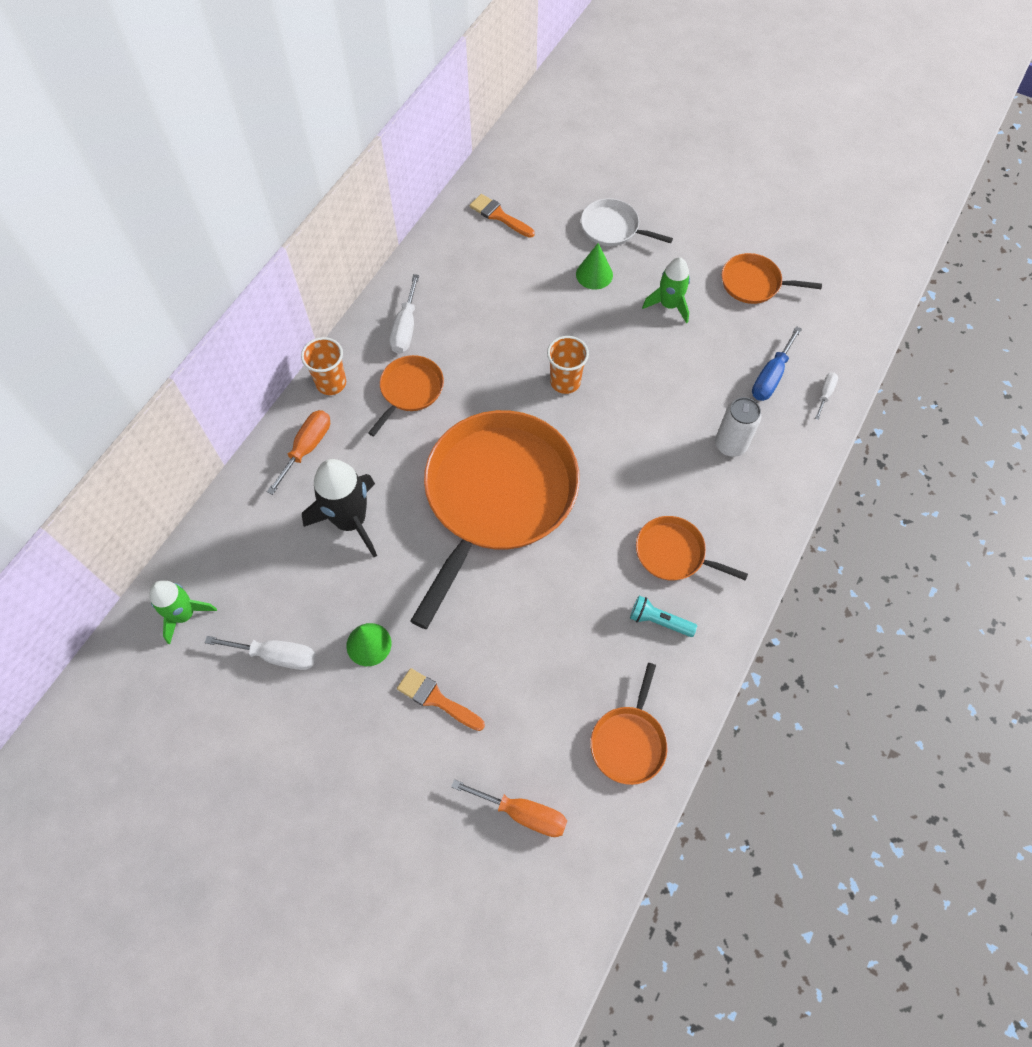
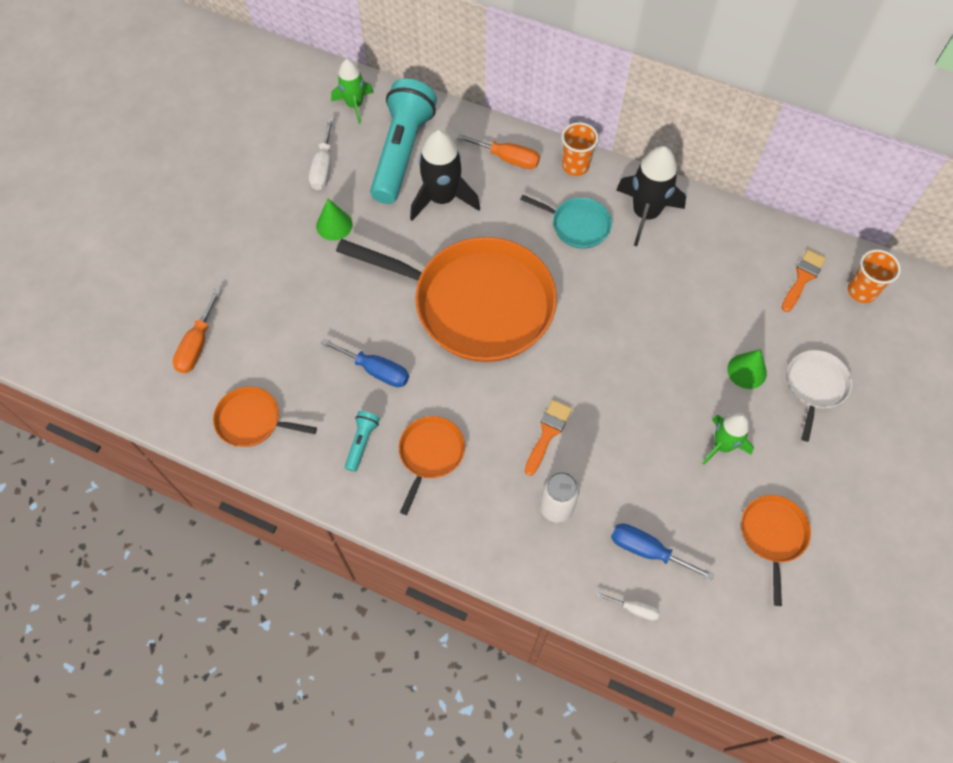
camera: 85 degrees right, 0 degrees up
(274, 561) = (402, 152): none -> turquoise flashlight
(405, 328) = (645, 214): white screwdriver -> black rocket
(410, 390) = (577, 225): orange pan -> turquoise pan
(436, 699) = (289, 276): orange brush -> orange brush (547, 433)
(565, 382) = (607, 351): orange cup -> orange cup (861, 291)
(572, 603) = (376, 370): none -> blue screwdriver

